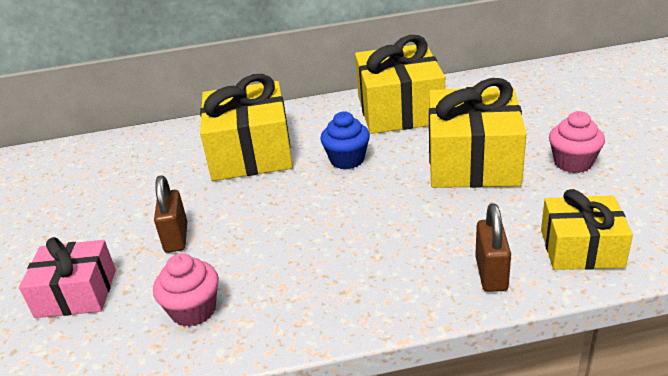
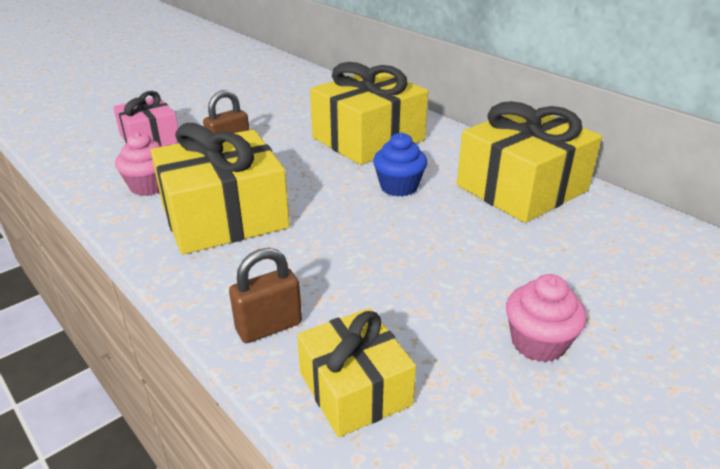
camera: 55 degrees right, 0 degrees up
(472, 161) = (467, 262): yellow gift -> yellow gift (224, 216)

